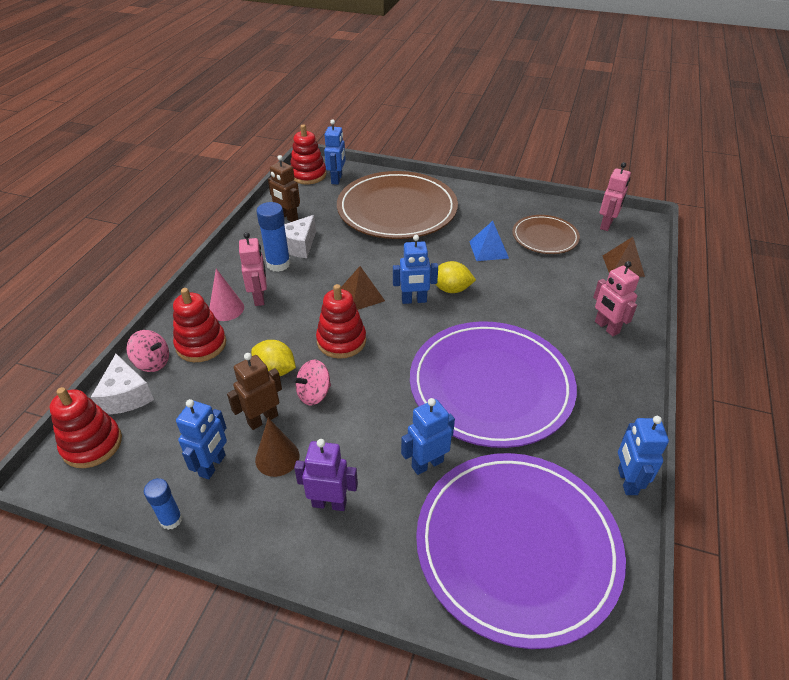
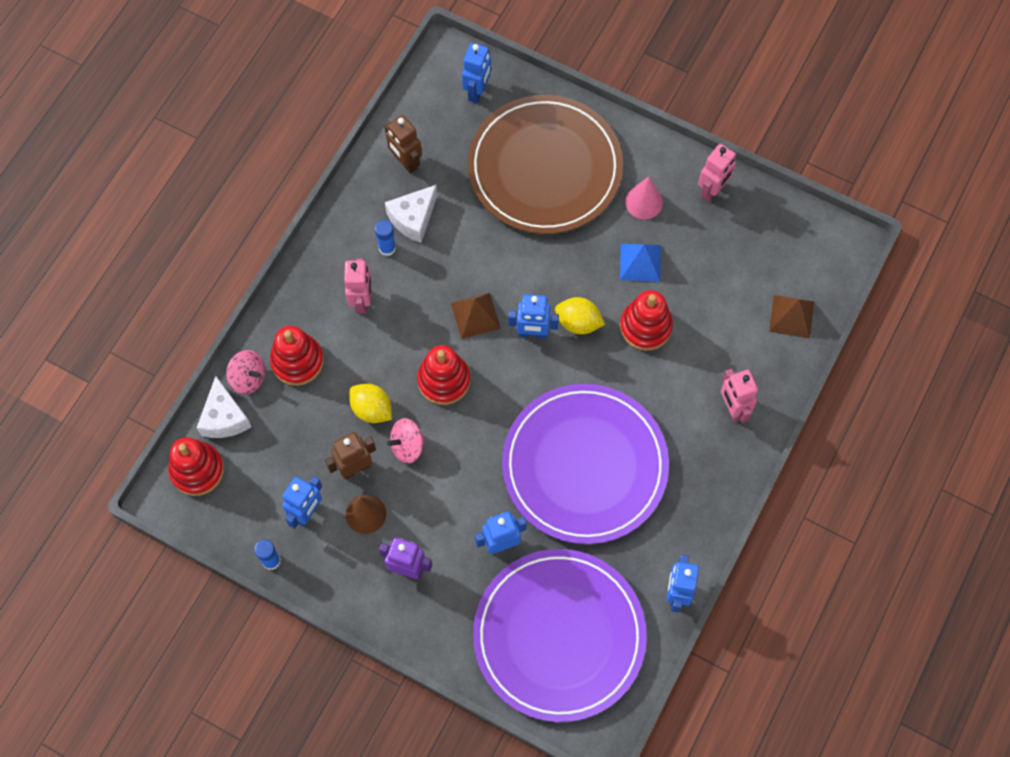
camera: 10 degrees right, 25 degrees up
(226, 309) = (325, 312): pink cone -> pink cone (644, 202)
(278, 264) = (387, 248): blue glue stick -> blue glue stick, size x0.62
(308, 175) = (440, 76): red stacking toy -> red stacking toy (645, 327)
(545, 237) = (716, 251): brown plate -> none
(606, 225) = (801, 240): pink robot -> pink robot (712, 190)

